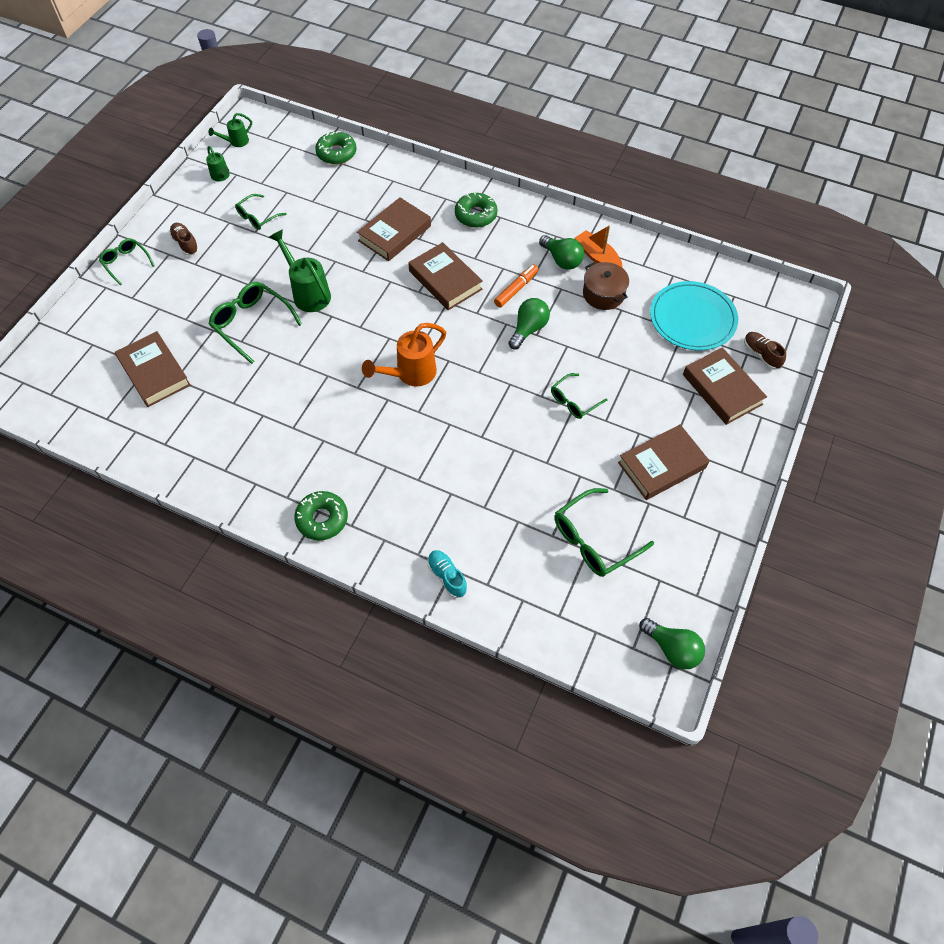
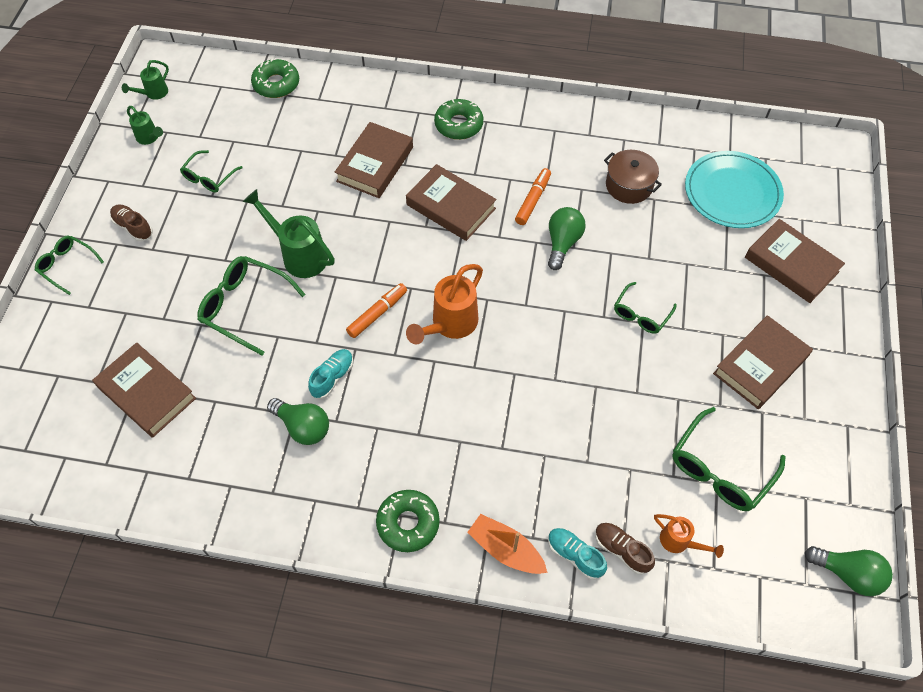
camera: 15 degrees left, 0 degrees up
(301, 393) = (332, 377): none -> turquoise shoe
(354, 352) = (377, 314): none -> orange marker
(538, 588) = (679, 542): none -> orange watering can
(562, 260) = (570, 156): green light bulb -> green light bulb (303, 427)
(597, 257) = (607, 145): orange boat -> orange boat (506, 549)
(761, 355) = (817, 217): brown shoe -> brown shoe (621, 550)

